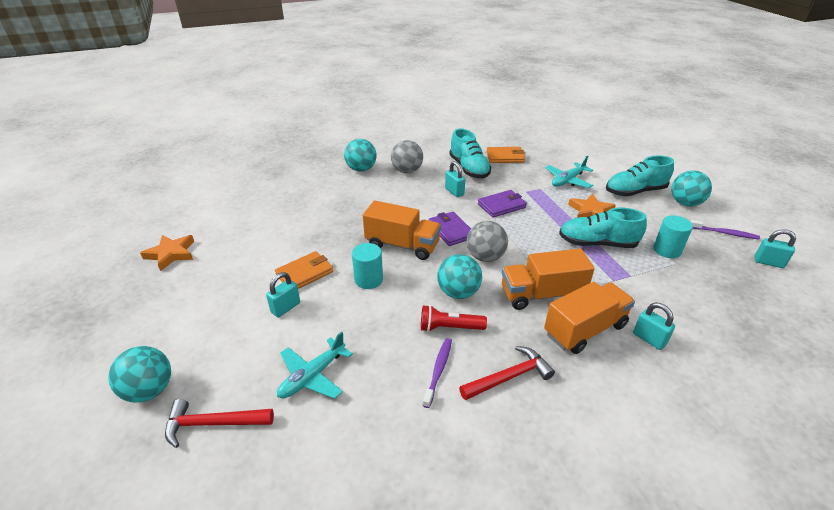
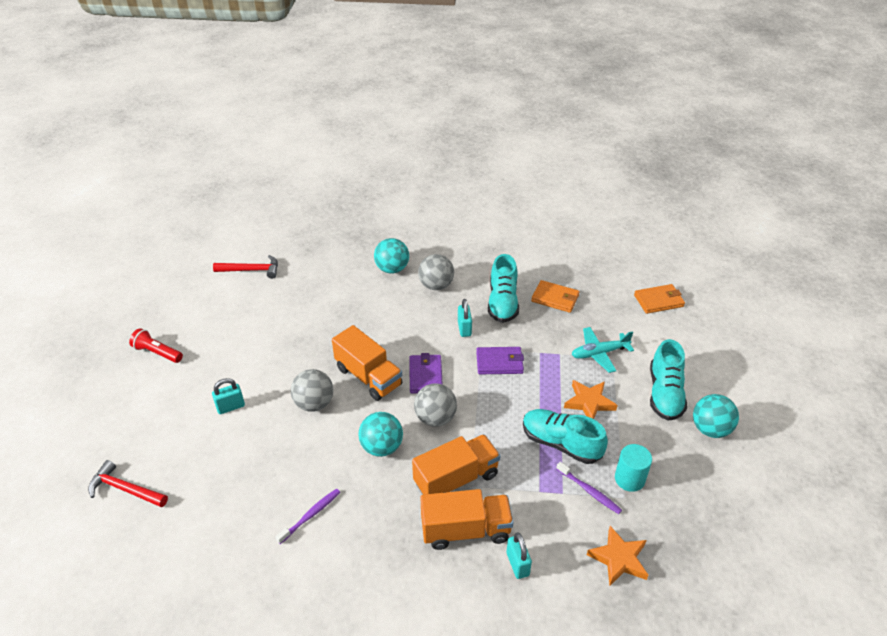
camera: 25 degrees right, 5 degrees up
(149, 390) = (98, 443): turquoise ball -> none
(171, 254) = (173, 317): orange star -> orange star (619, 558)
(305, 273) = (266, 377): orange wallet -> orange wallet (658, 301)
(312, 376) = (213, 479): turquoise plane -> none
(368, 279) = (314, 403): turquoise cylinder -> grey ball
(449, 327) = (348, 479): red flashlight -> red flashlight (157, 353)
(509, 377) = (363, 545): red hammer -> red hammer (251, 270)
(541, 294) = (456, 479): orange truck -> orange truck turned 135 degrees clockwise
(635, 191) = (664, 394): turquoise shoe -> turquoise shoe turned 90 degrees counterclockwise
(725, 233) = (718, 483): purple toothbrush -> purple toothbrush (589, 491)
(768, 262) = (732, 536): turquoise padlock -> none

